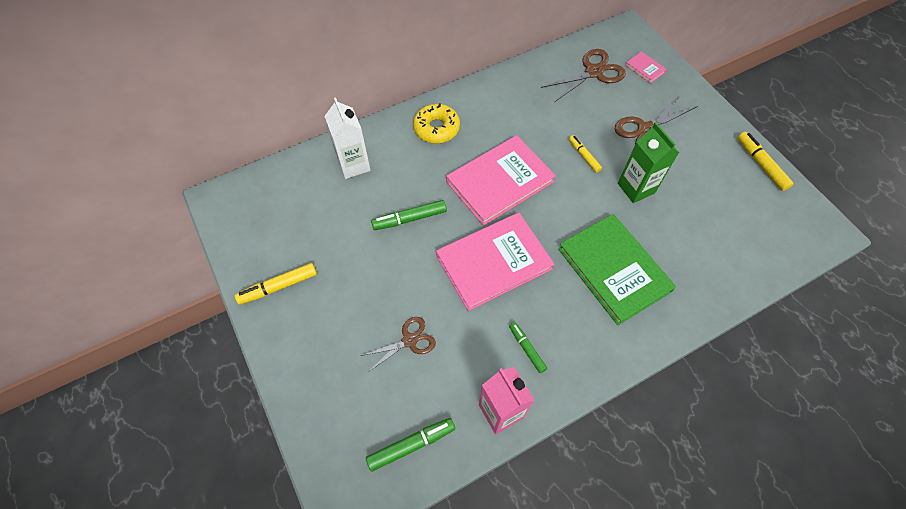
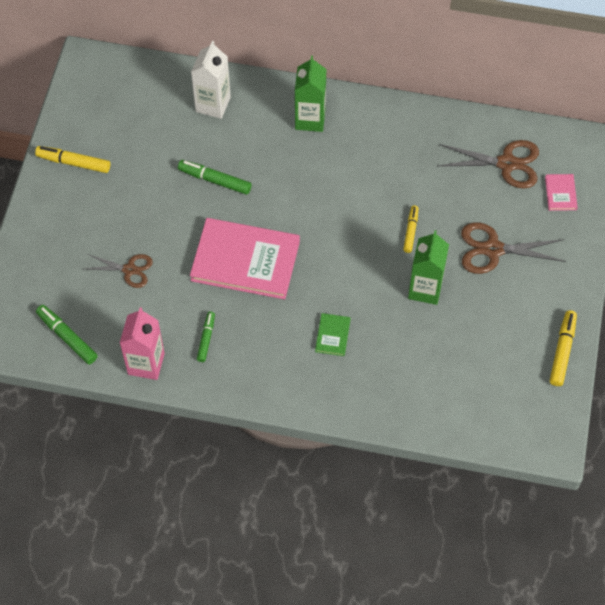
camera: 40 degrees right, 0 degrees up
(411, 445) = (67, 337): green marker -> green marker turned 150 degrees counterclockwise
(436, 128) = (310, 119): yellow donut -> green carton
(500, 182) = (316, 202): pink book -> none
(613, 270) = (332, 335): green book -> green book, size x0.42

